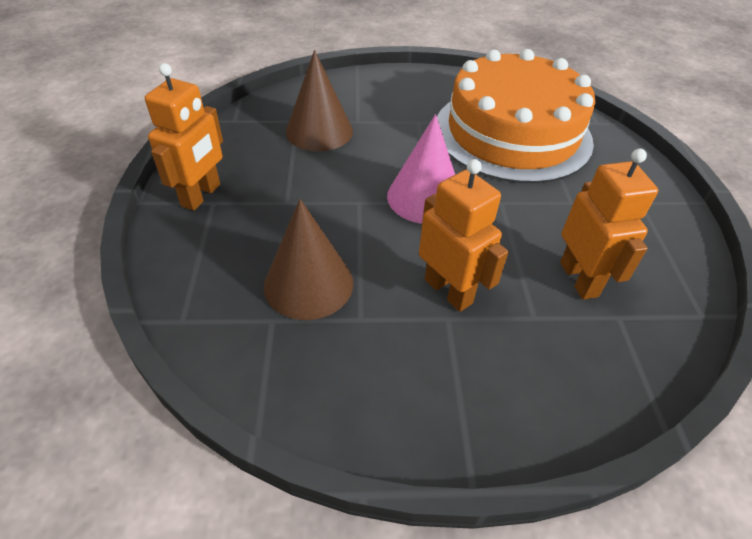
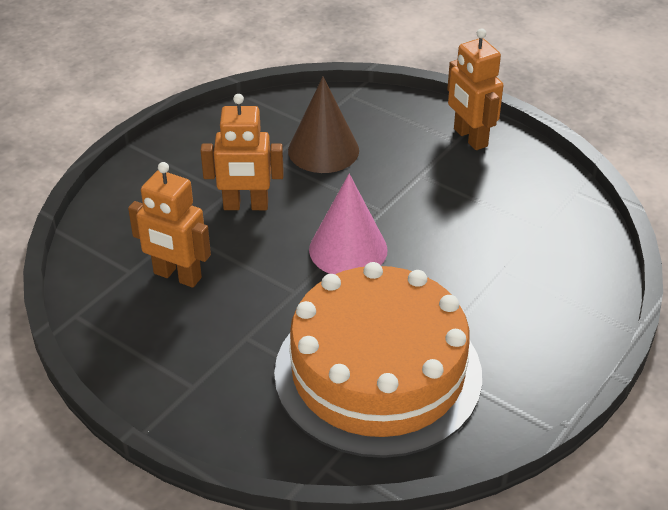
camera: 130 degrees right, 5 degrees down
(319, 131) = (508, 235): brown cone -> none

